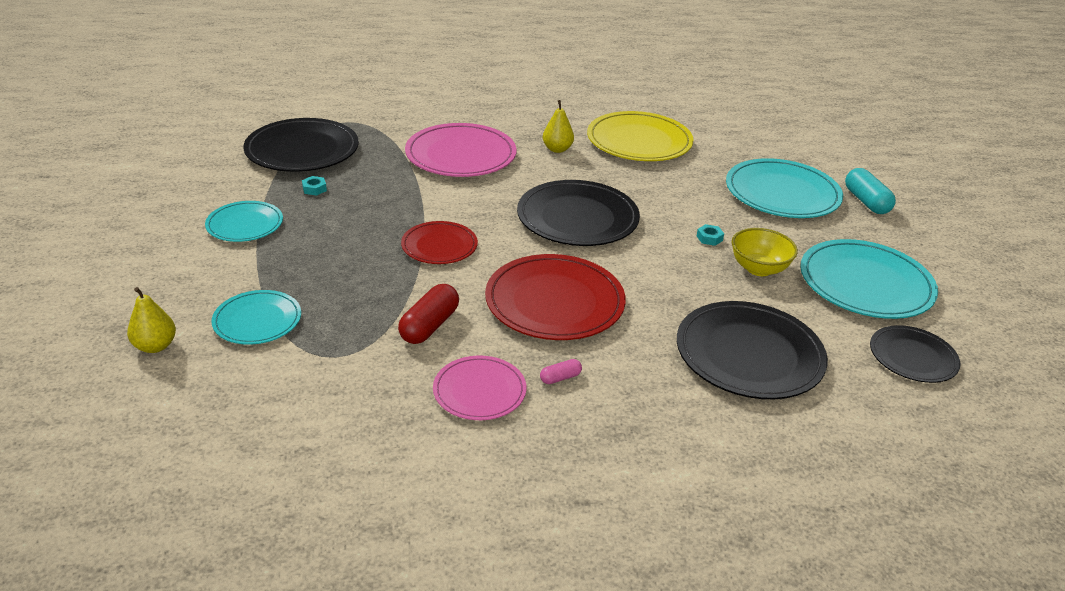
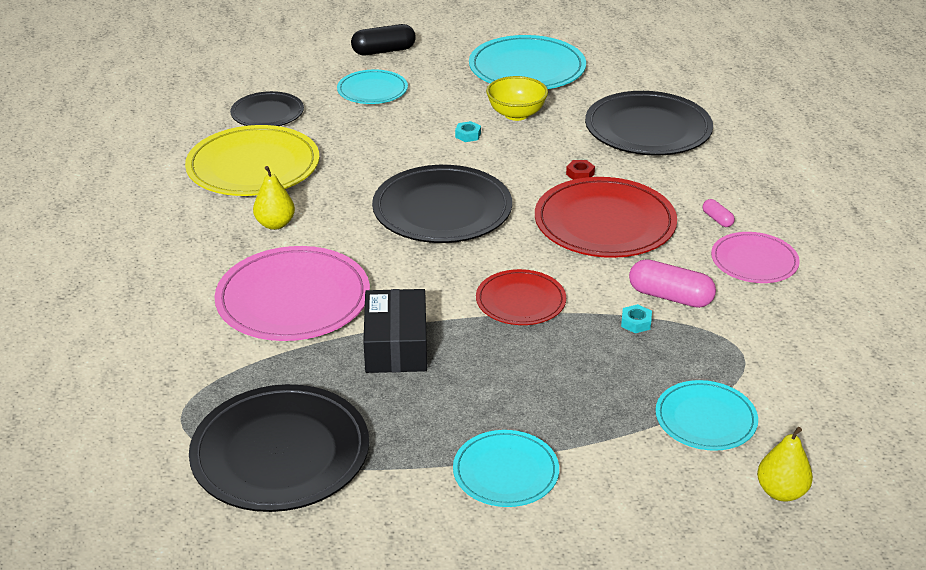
camera: 90 degrees left, 0 degrees up
(314, 189) = (399, 421): turquoise nut -> turquoise nut (636, 323)
(397, 191) = (396, 345): none -> black box
(429, 326) = (670, 297): red capsule -> pink capsule
(644, 297) = (580, 174): none -> red nut
(782, 193) = (372, 90): turquoise plate -> turquoise plate, size x0.59
(866, 201) = (383, 51): turquoise capsule -> black capsule
(912, 357) = (624, 63): black plate -> black plate (267, 113)

